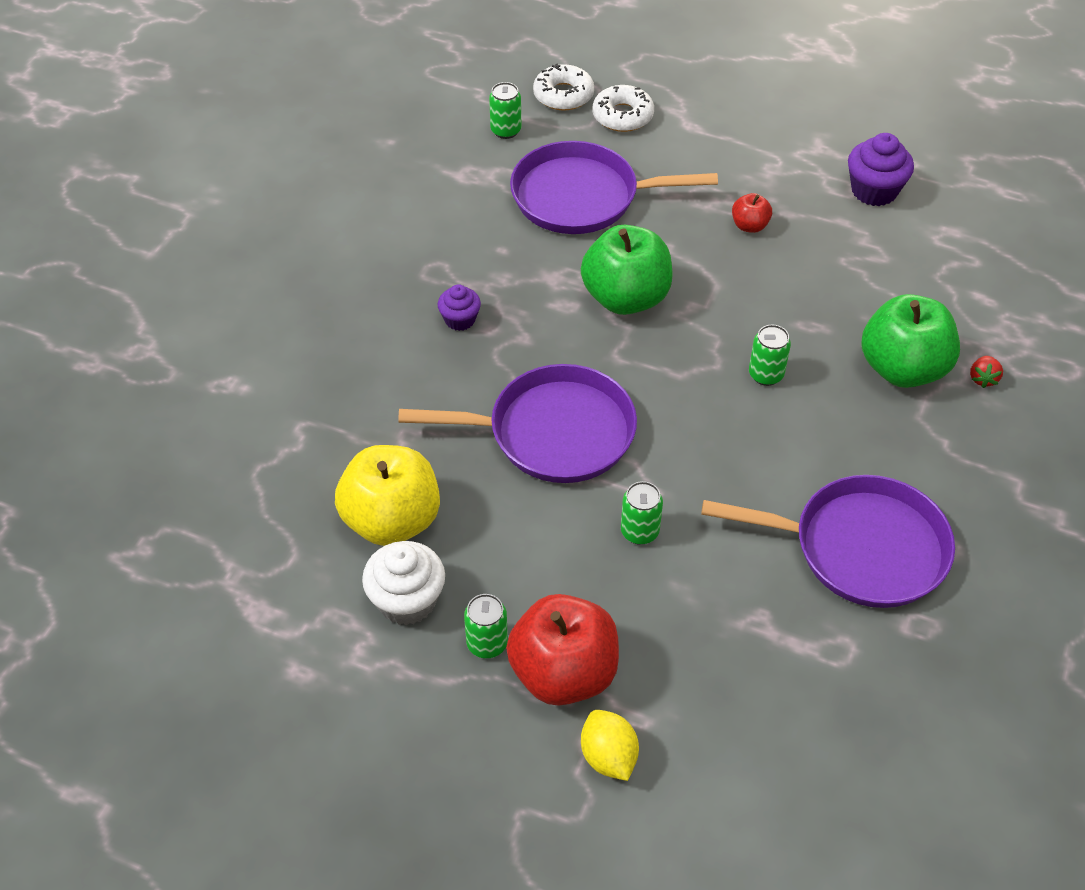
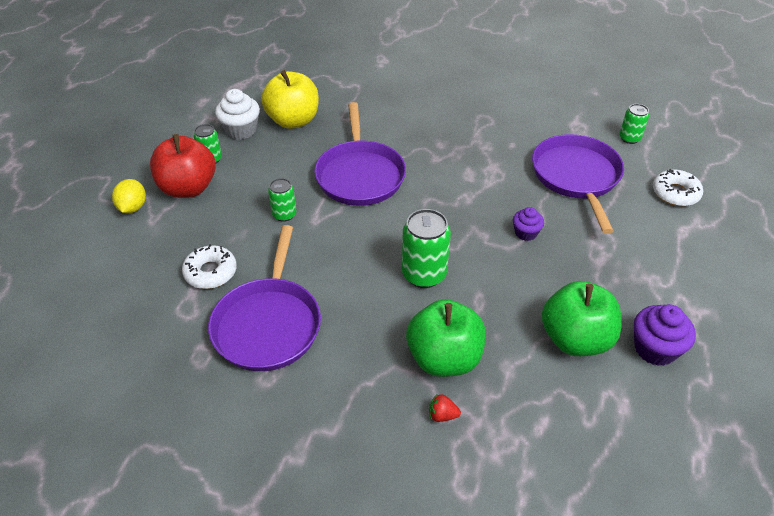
camera: 85 degrees right, 5 degrees down
(460, 319) = (446, 132): purple cupcake -> purple cupcake (526, 233)
(563, 95) = (683, 162): white donut -> white donut (210, 272)
(608, 756) = (133, 207): yellow lemon -> yellow lemon turned 60 degrees counterclockwise
(626, 298) = (483, 201): green apple -> green apple (575, 339)
(749, 226) = (579, 266): red apple -> none
(766, 374) = (424, 274): green can -> green can, size x1.70

